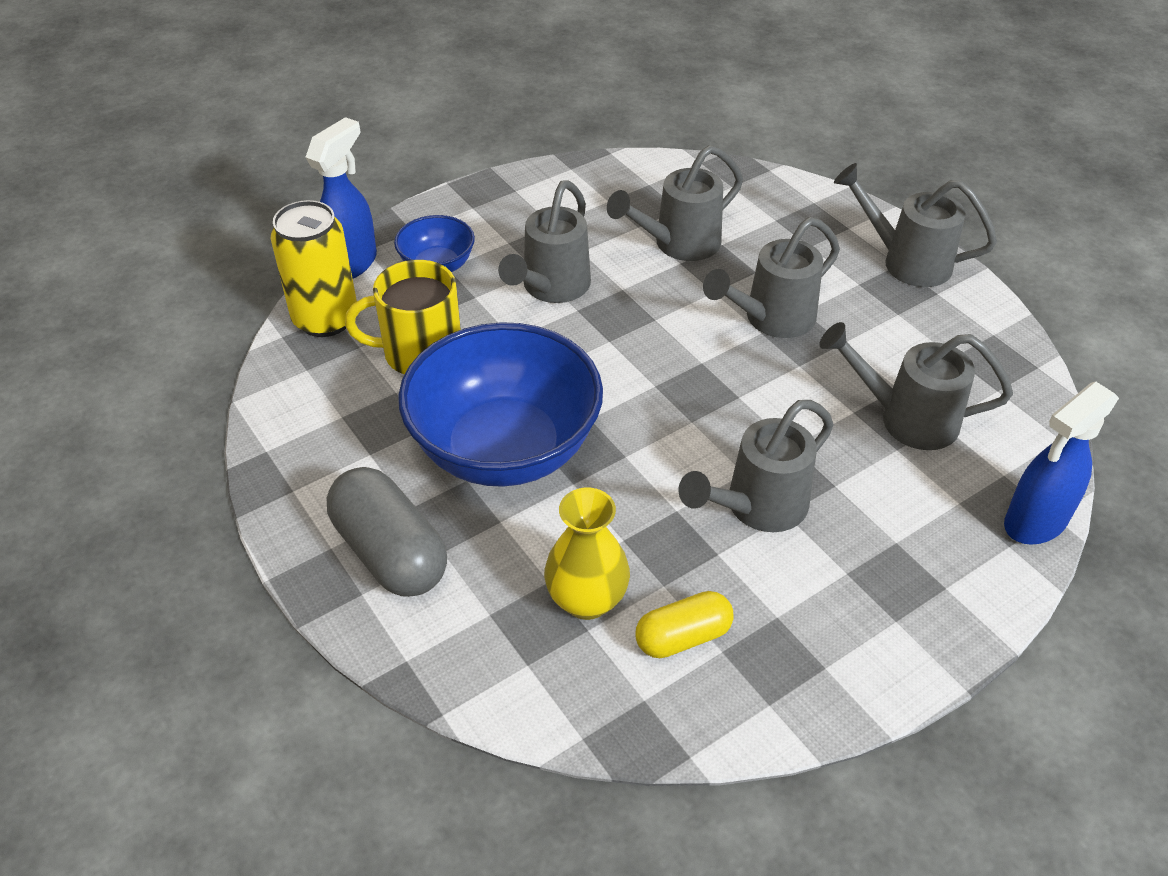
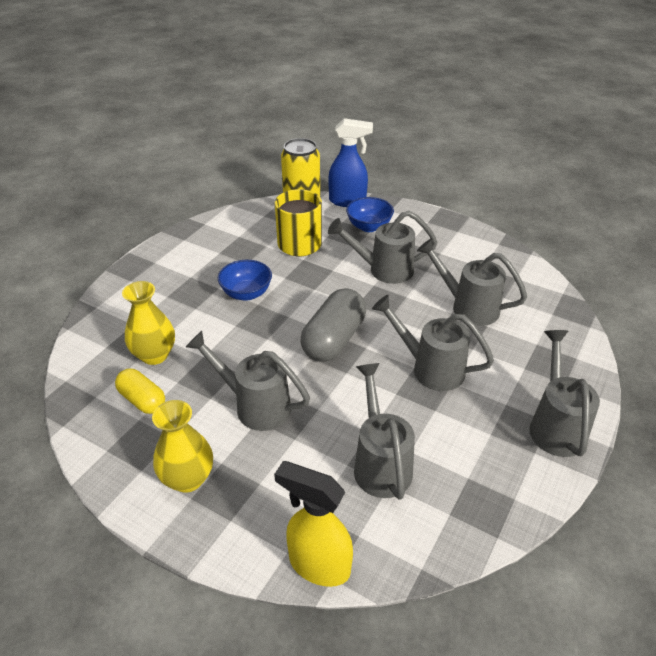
camera: 65 degrees right, 5 degrees down
(390, 552) = (158, 280): grey capsule -> grey capsule (334, 339)
(505, 449) = (246, 293): blue bowl -> blue bowl, size x0.47
(862, 616) = (188, 479): none -> yellow vase
(1034, 522) = (318, 565): blue spray bottle -> yellow spray bottle

